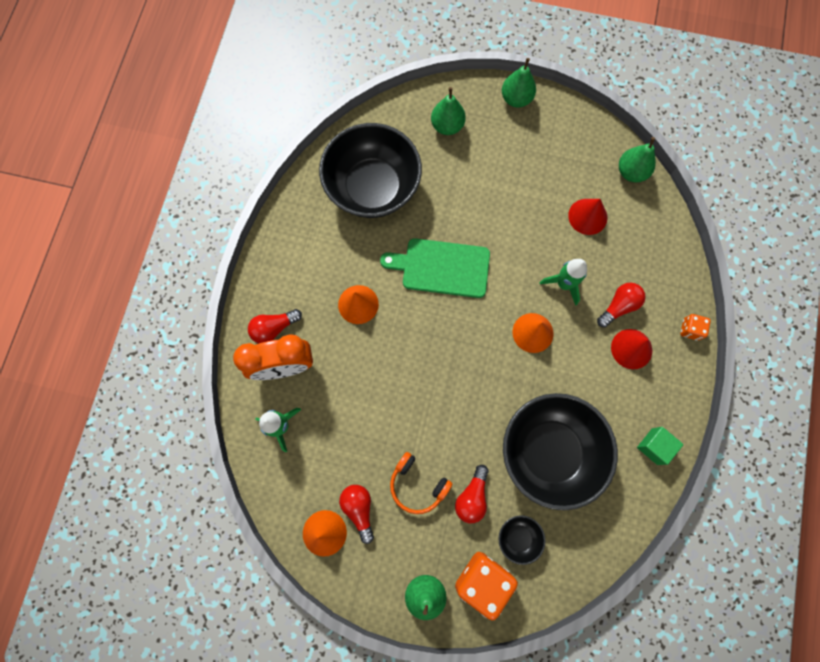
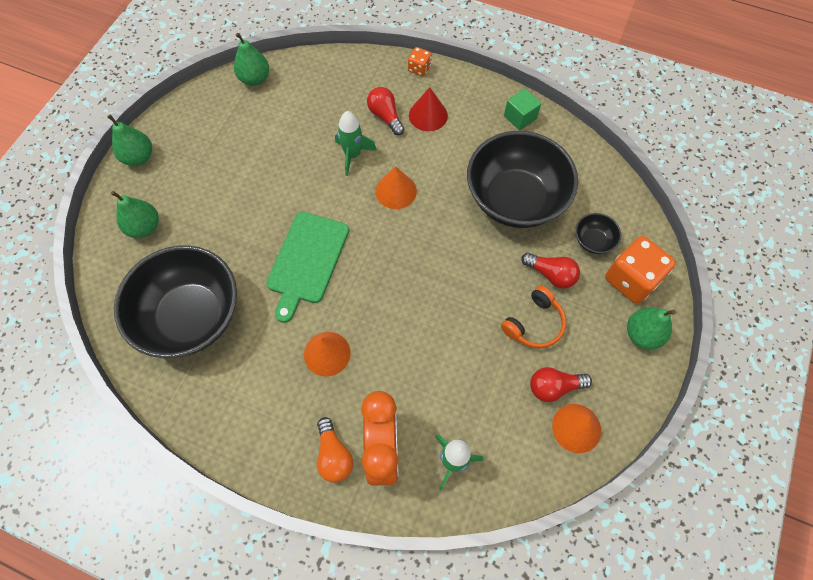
camera: 80 degrees left, 10 degrees down
(274, 328) = (334, 455): red light bulb -> orange light bulb
(587, 216) = (289, 122): red cone -> none

